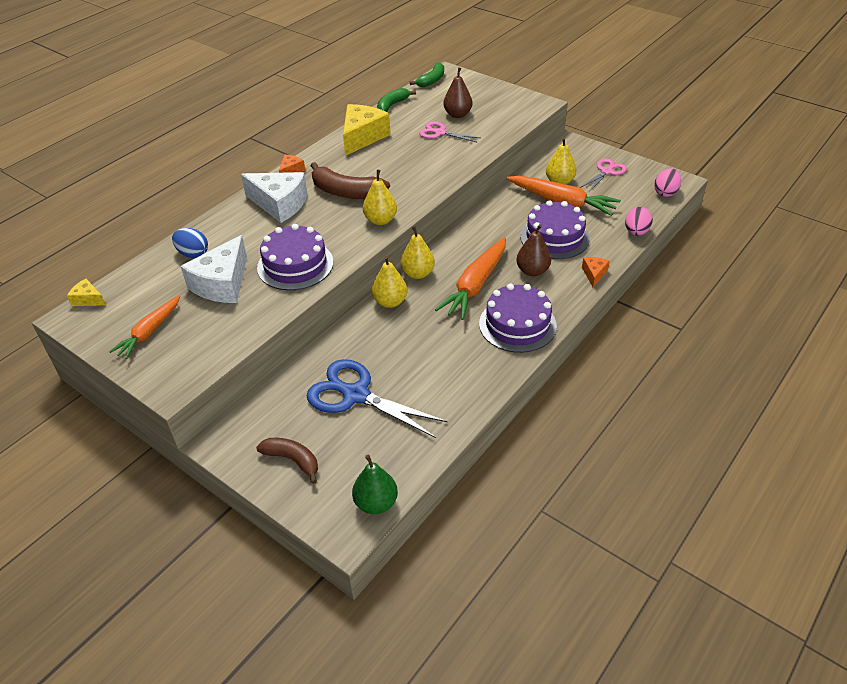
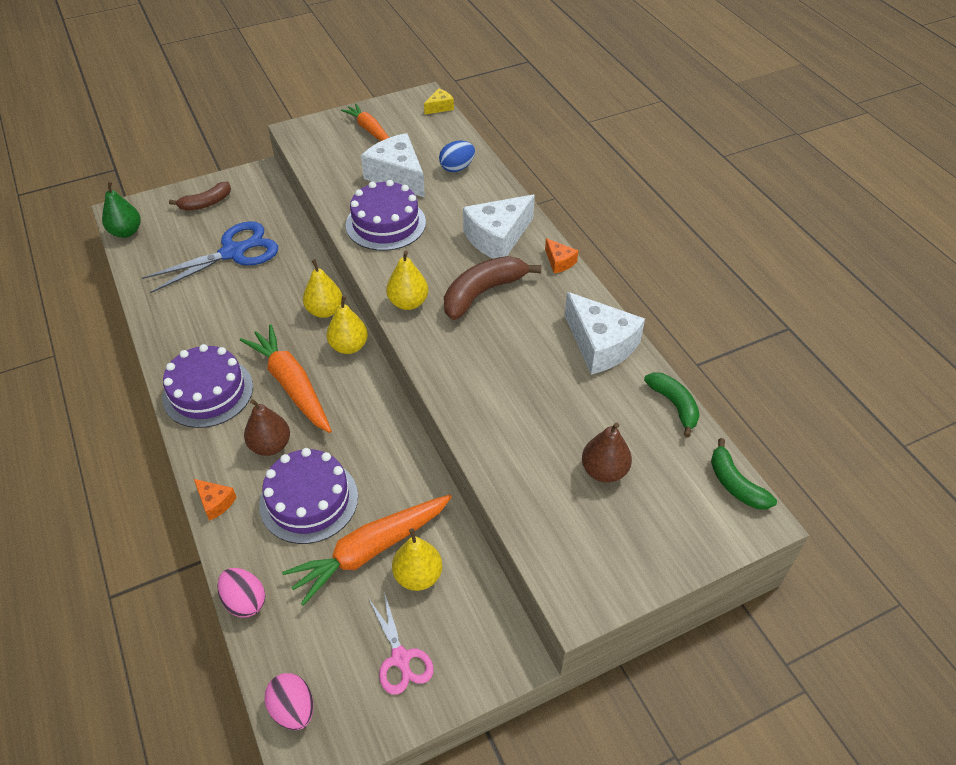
camera: 115 degrees right, 5 degrees up
(362, 137) = (600, 345): yellow cheese -> white cheese
(439, 133) = (563, 428): pink scissors -> none

